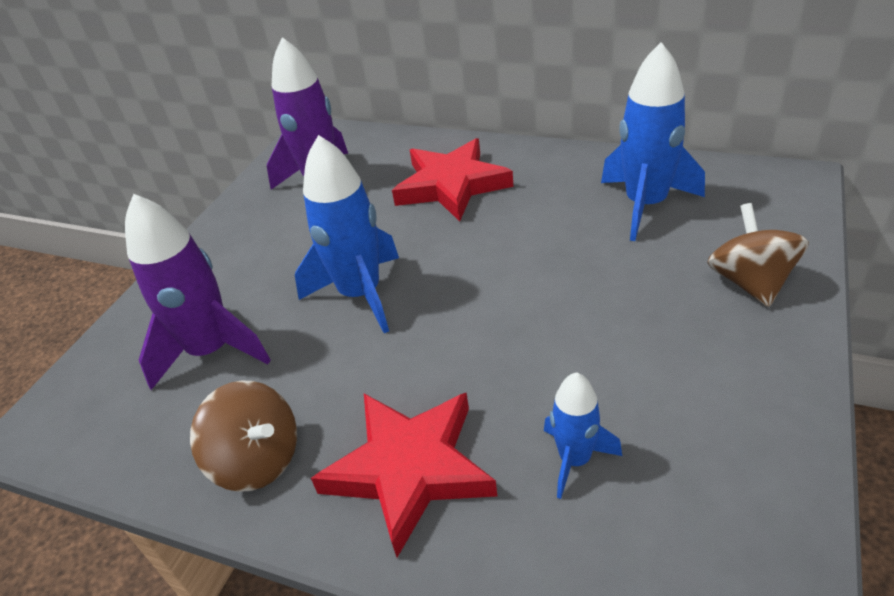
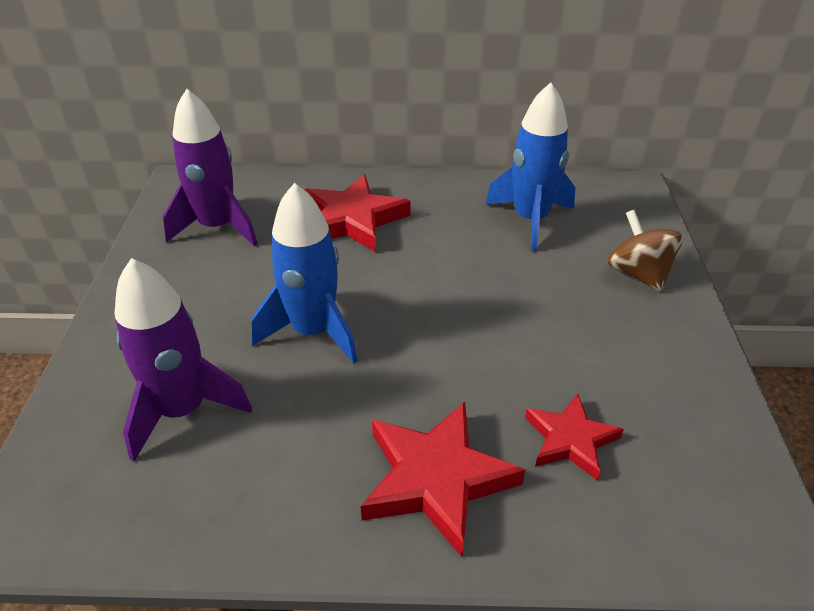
camera: 25 degrees left, 0 degrees up
(258, 460) = (286, 503): brown spinning top -> none
(574, 459) = (570, 440): blue rocket -> red star

